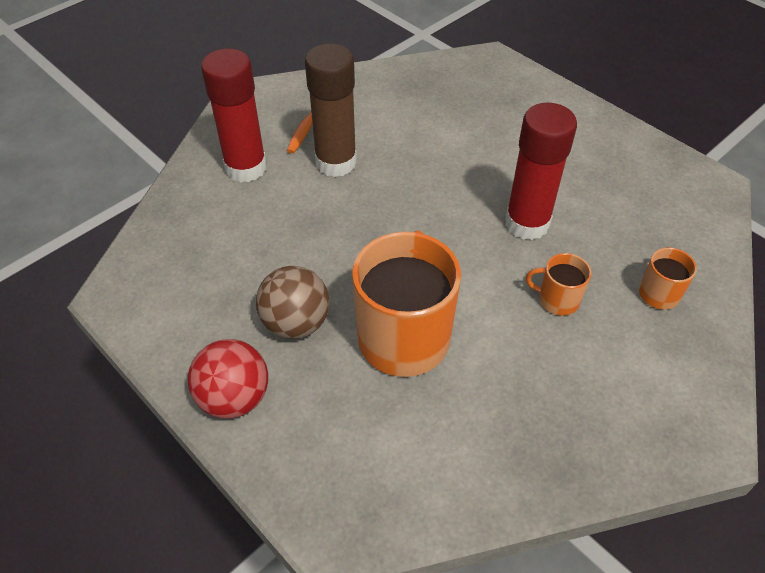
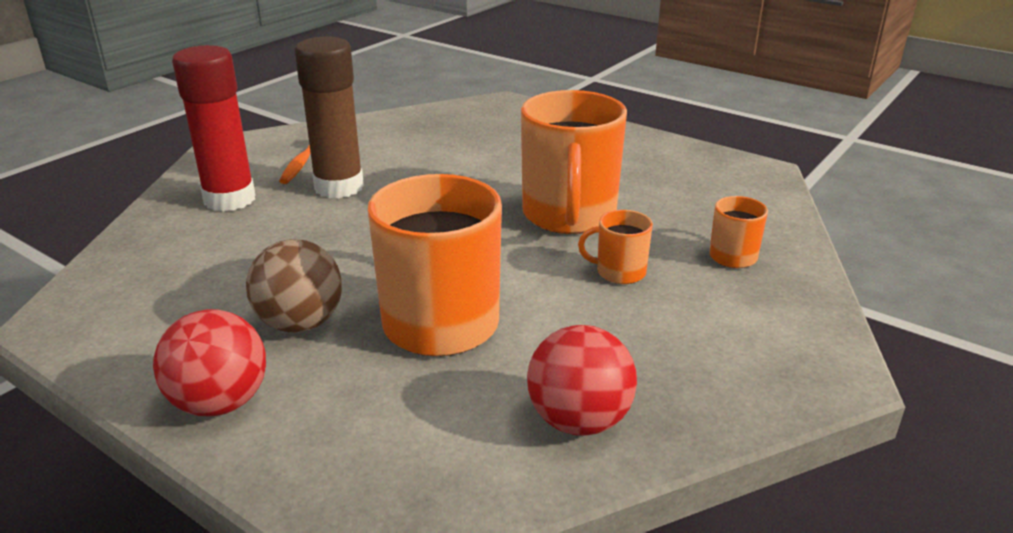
camera: 10 degrees left, 20 degrees down
(495, 458) = (579, 420): none -> red ball
(527, 223) = (569, 215): red glue stick -> orange mug

